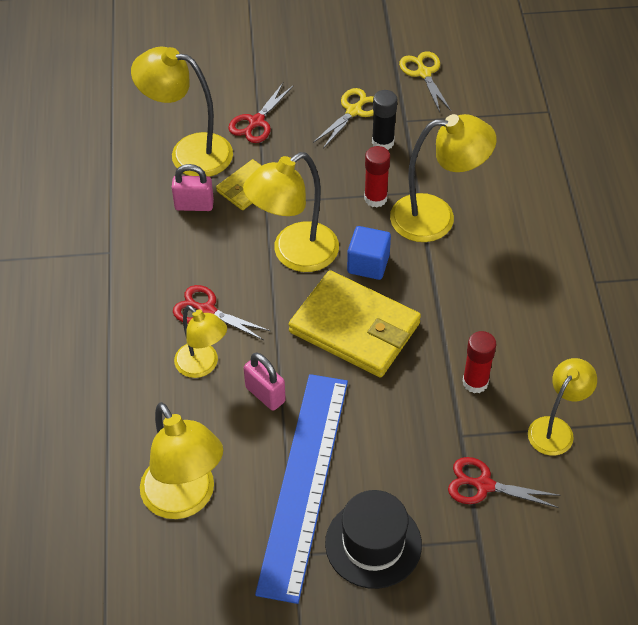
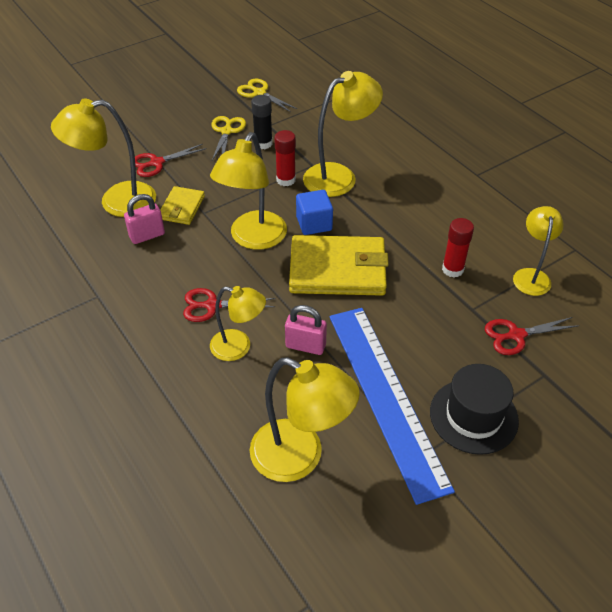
camera: 30 degrees left, 5 degrees down
(256, 122) = (157, 163): red scissors -> red scissors turned 60 degrees clockwise

